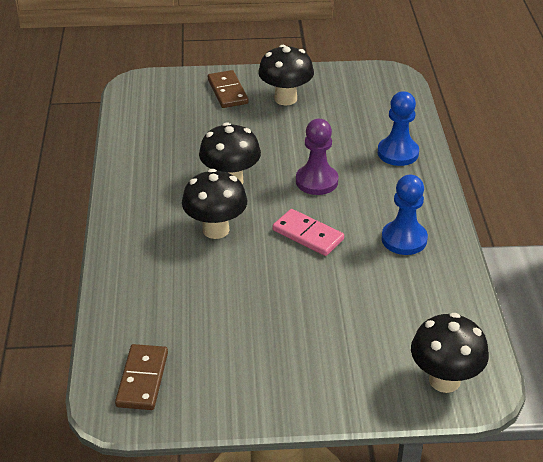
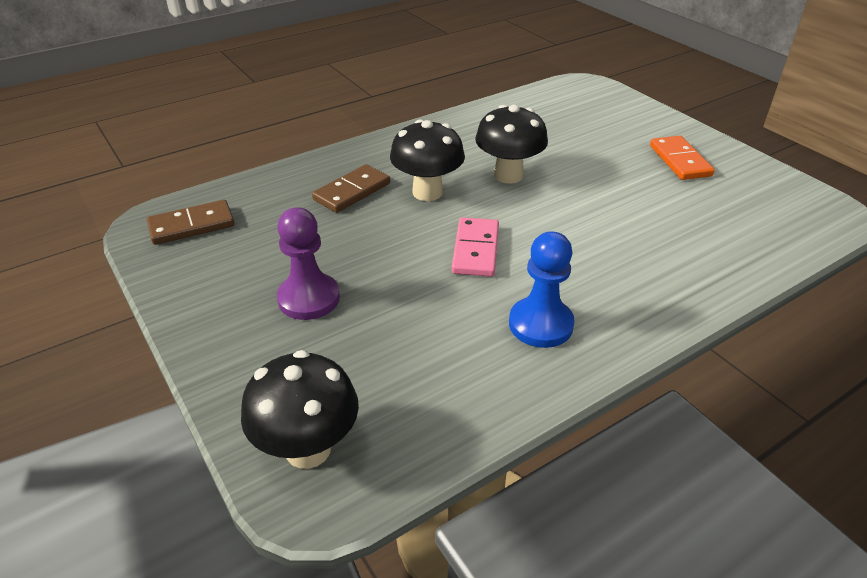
camera: 60 degrees right, 0 degrees up
(228, 91) = (641, 127): brown domino -> brown domino (352, 192)
(285, 99) = (679, 161): black mushroom -> orange domino
(316, 181) = (570, 226): purple pawn -> purple pawn (309, 298)
(398, 153) = (695, 266): blue pawn -> none

